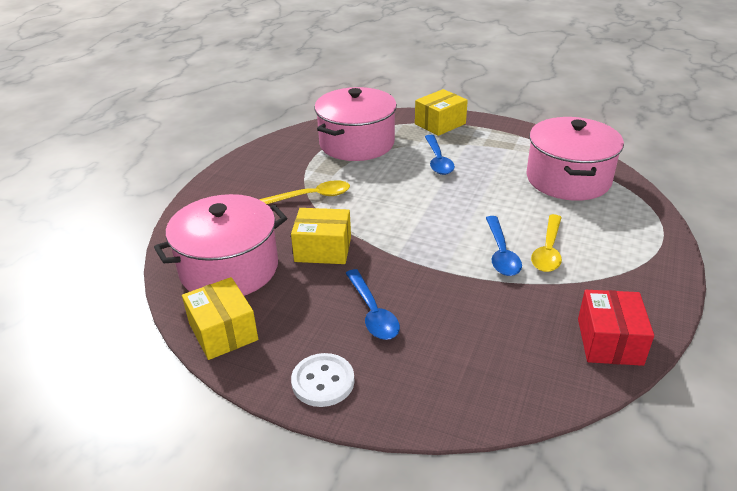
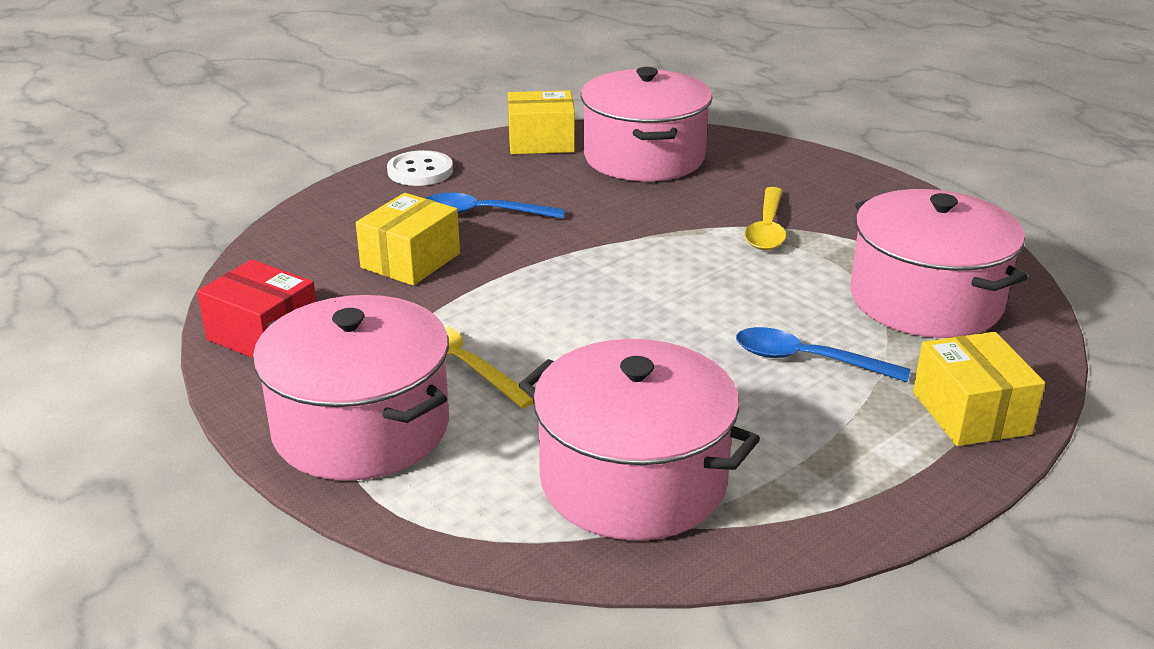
camera: 115 degrees right, 5 degrees down
(323, 249) = (631, 211): yellow box -> yellow box (410, 260)
(501, 253) = (496, 325): blue spoon -> none
(630, 261) = (361, 427): none -> pink pot

